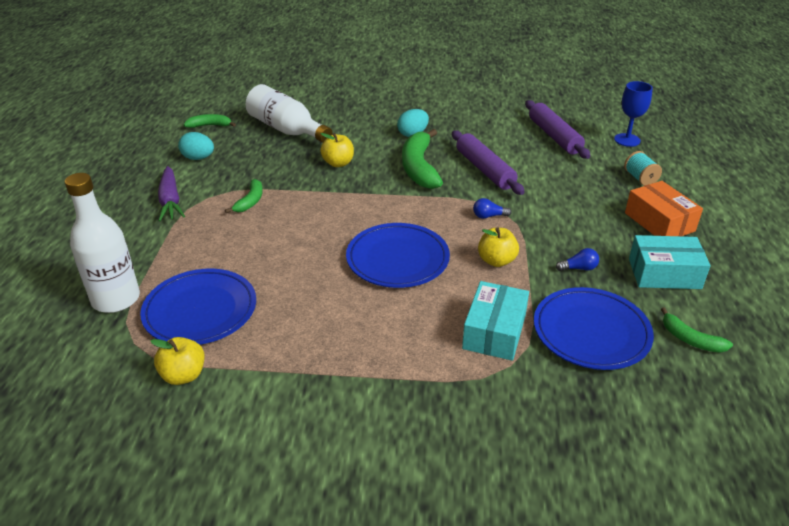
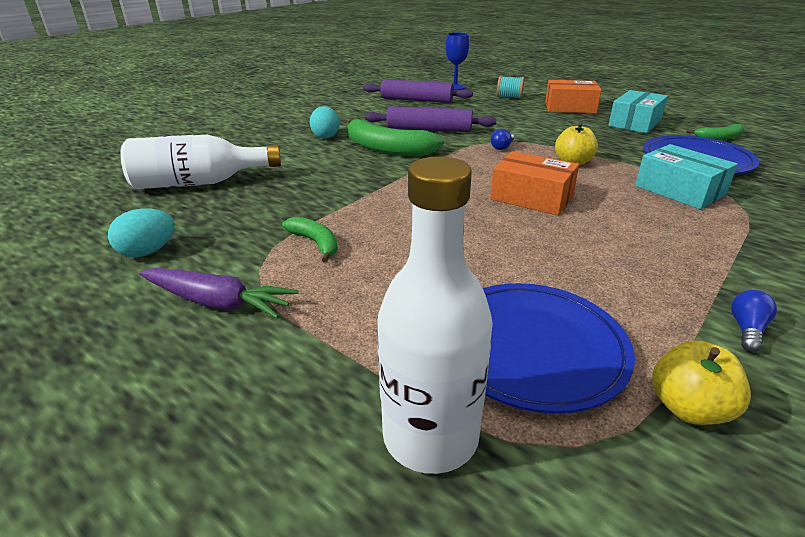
camera: 55 degrees left, 5 degrees down
(210, 125) = (86, 223): green banana -> none
(338, 163) = (318, 177): yellow apple -> none
(397, 259) = (531, 197): blue plate -> orange box
(579, 268) = (608, 141): blue light bulb -> blue light bulb (747, 329)

